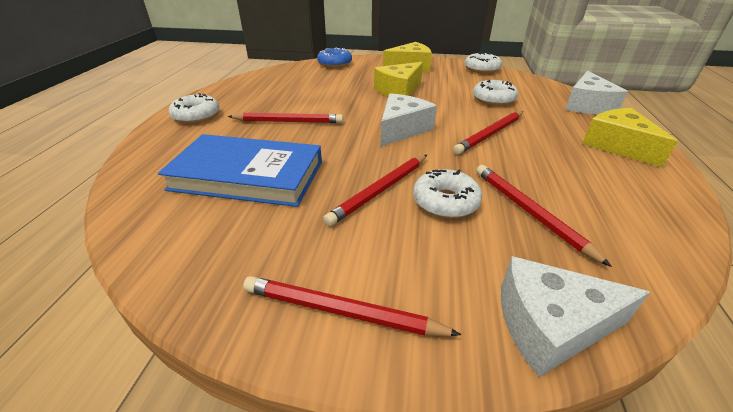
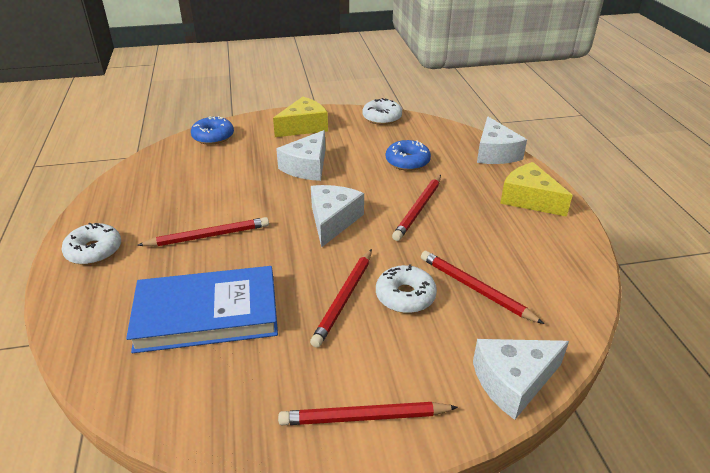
camera: 20 degrees left, 0 degrees up
(399, 90) = (307, 167): yellow cheese -> white cheese
(493, 99) = (407, 161): white donut -> blue donut

